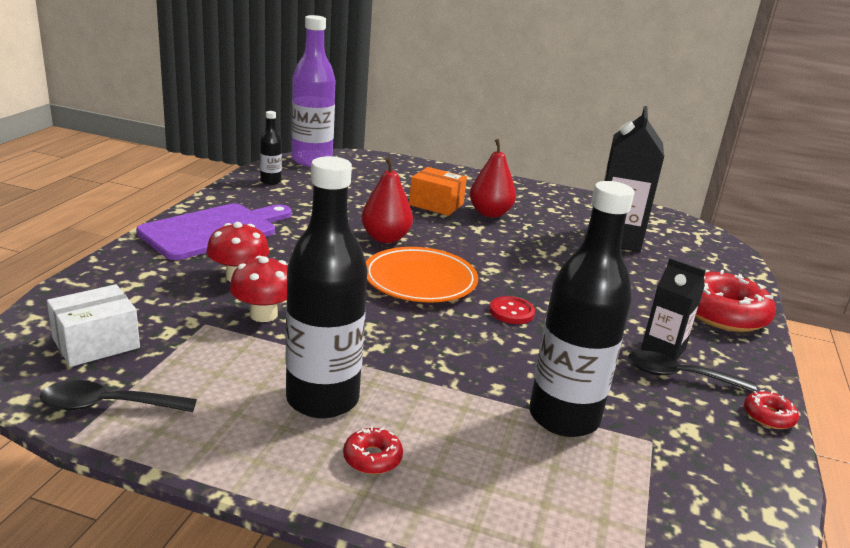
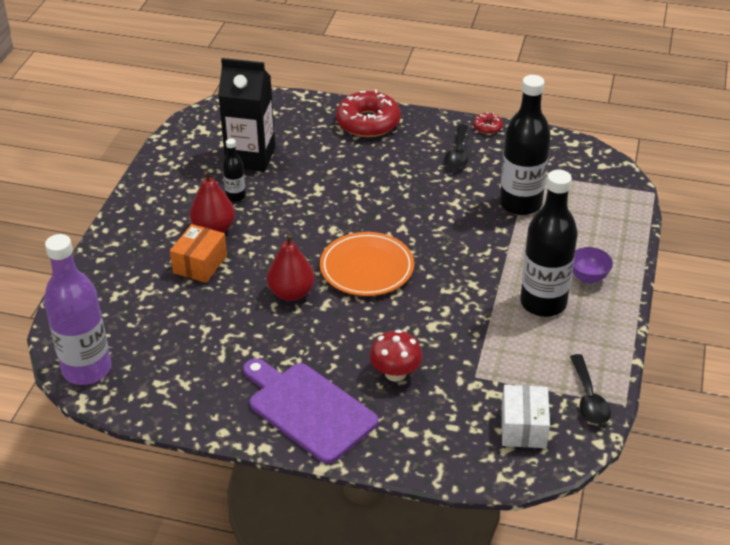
camera: 90 degrees left, 15 degrees up
(96, 343) = (523, 427): white box -> white box turned 45 degrees clockwise
(263, 314) = (451, 347): red mushroom -> none
(270, 181) = (164, 393): black bottle -> black bottle (236, 196)
(372, 458) = (588, 277): red donut -> purple bowl
(511, 312) = (401, 220): red button -> none
(663, 349) = (427, 156): black carton -> none

